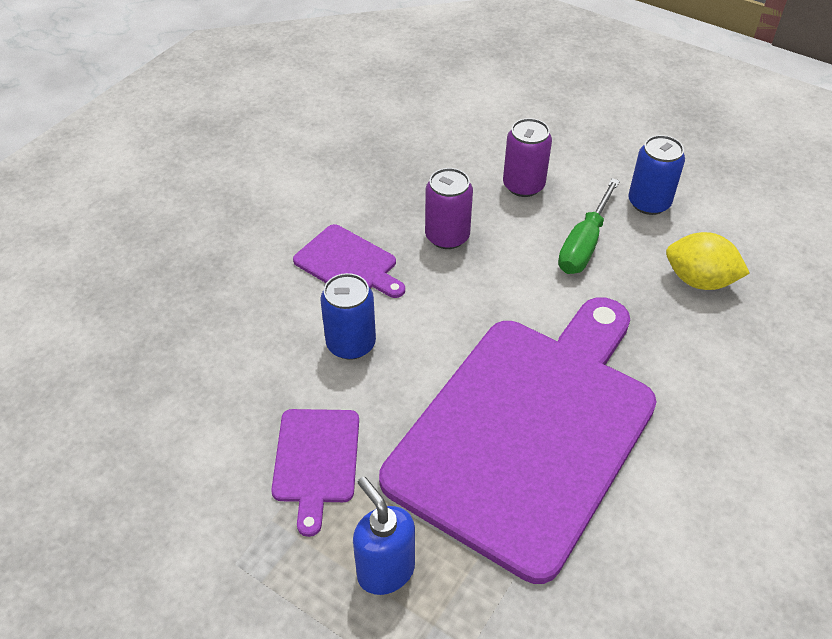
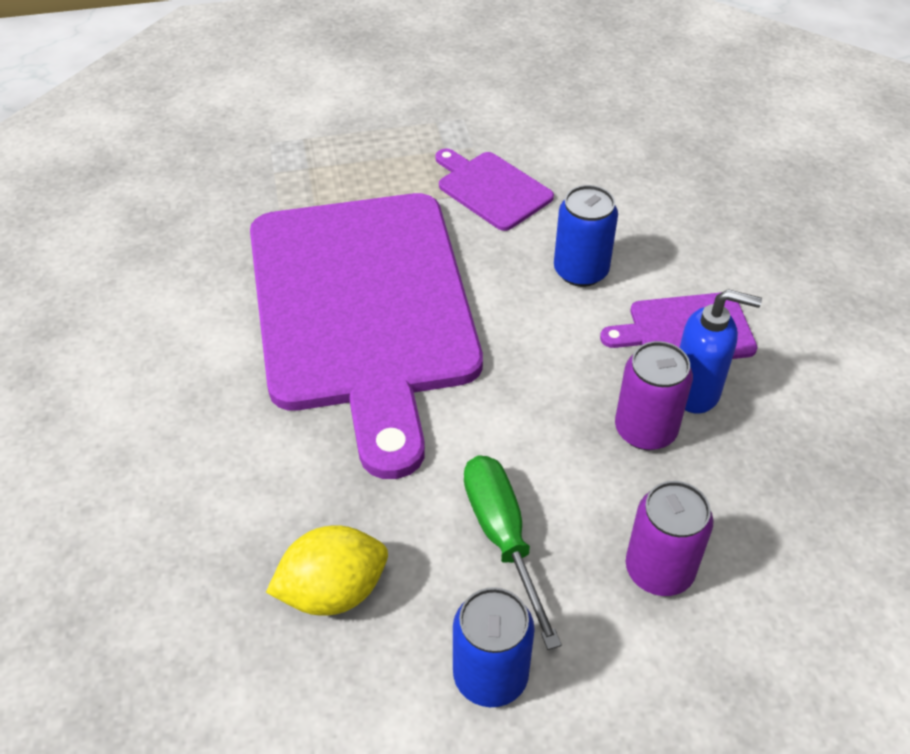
camera: 135 degrees right, 0 degrees up
(385, 570) = (369, 170): blue soap dispenser -> blue soap dispenser (696, 392)

